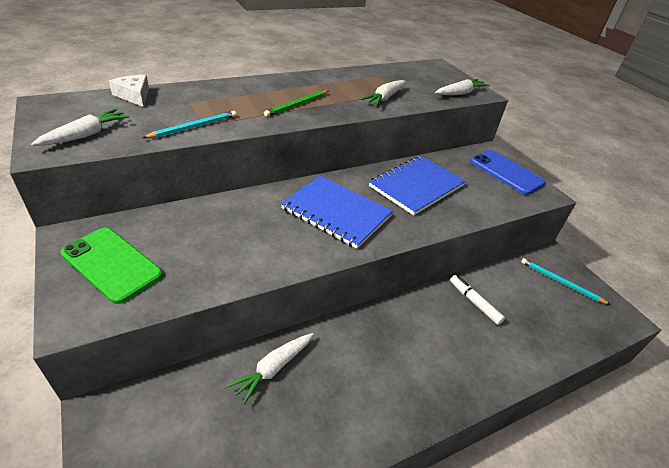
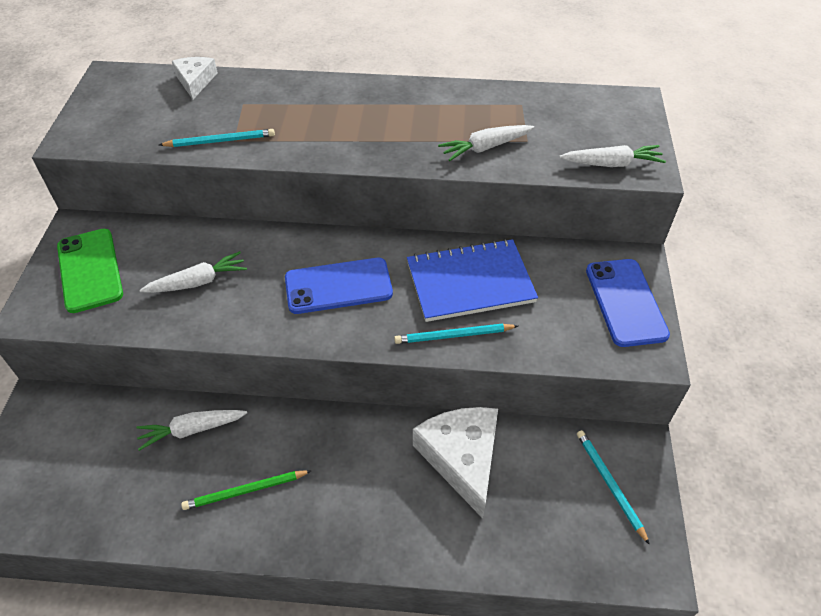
camera: 35 degrees right, 10 degrees up
(85, 135) = (115, 127): white carrot -> white carrot (197, 282)
(297, 105) = (359, 134): green pencil -> green pencil (246, 491)
(336, 212) = (338, 286): blue notebook -> blue phone
(437, 218) = (454, 335): none -> turquoise pencil
(474, 302) = (461, 458): white marker -> white cheese

